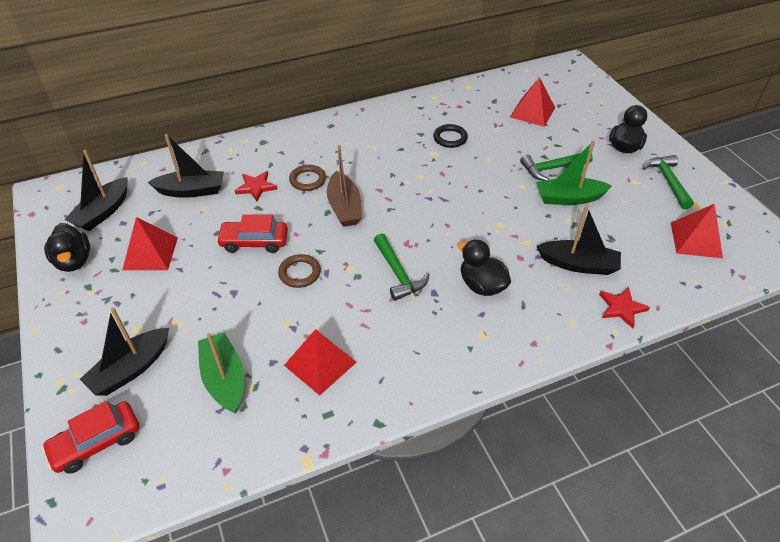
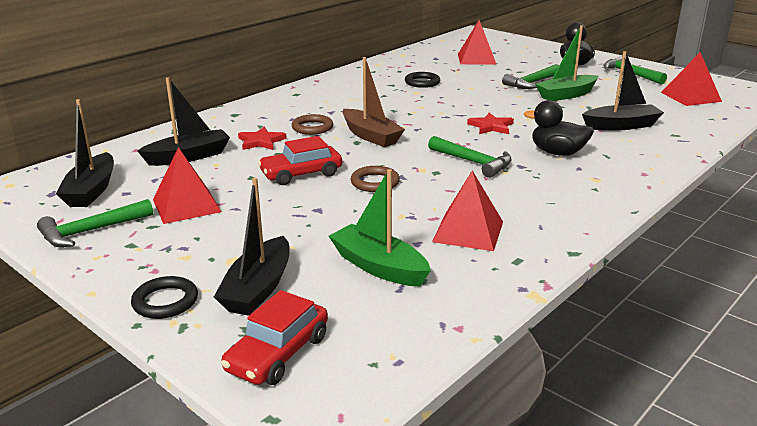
camera: 25 degrees left, 20 degrees down
(68, 358) = (165, 301): none -> black ring
(74, 261) = (91, 231): black duck -> green hammer
(621, 308) = (685, 140): red star -> red star (491, 126)

